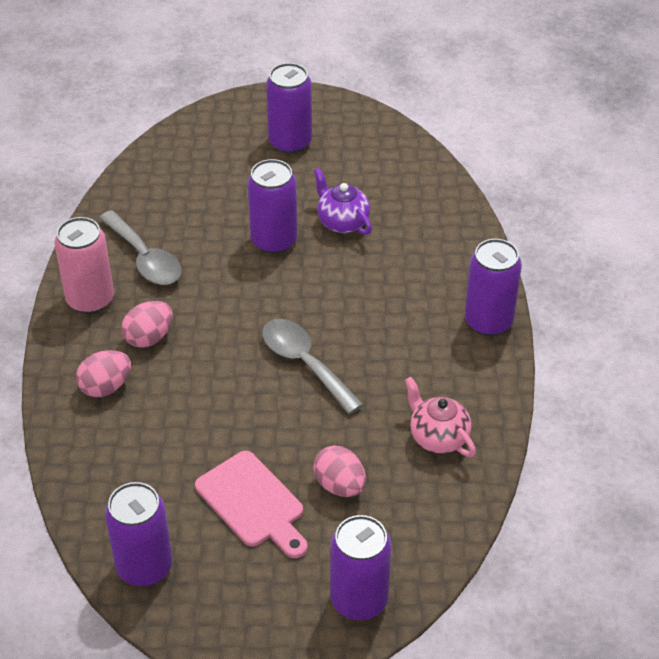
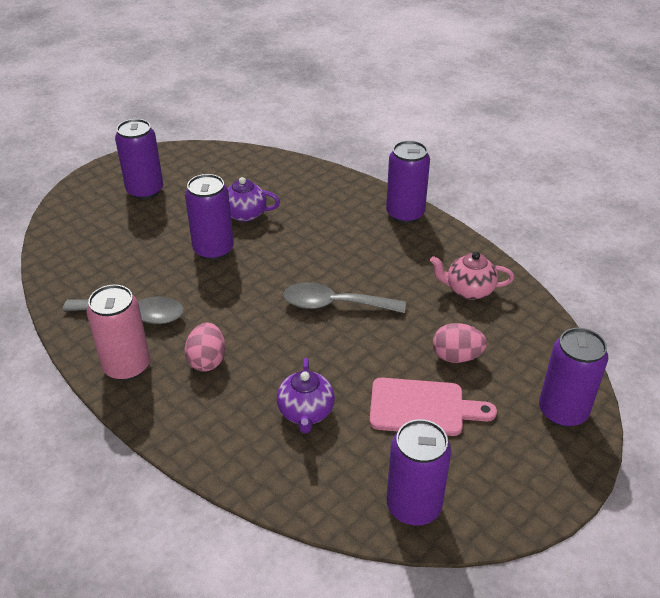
camera: 45 degrees left, 5 degrees down
(106, 387) = (219, 413): pink egg -> none
(164, 435) = (306, 412): none -> purple teapot

